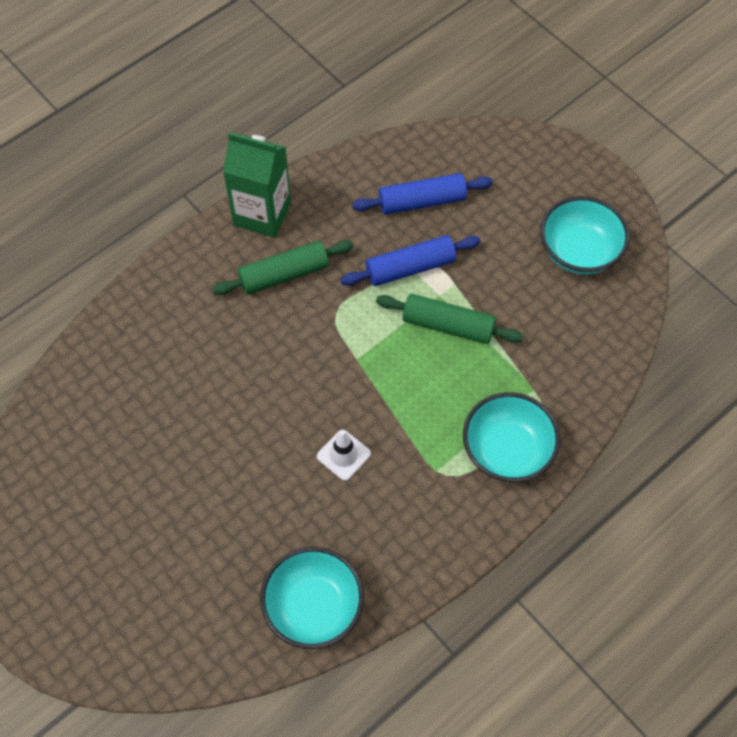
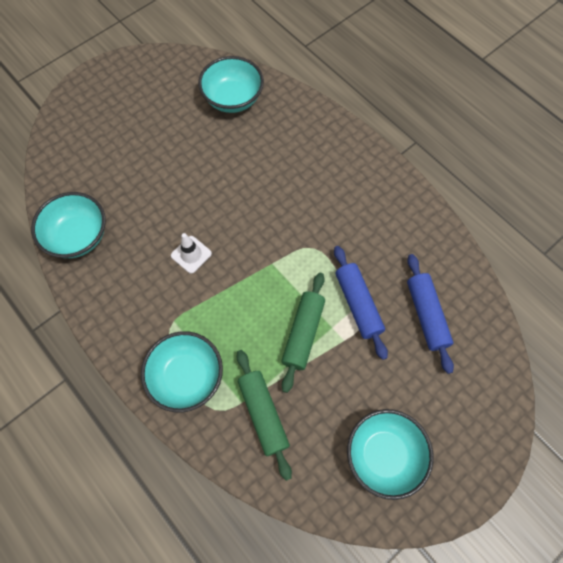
camera: 90 degrees right, 5 degrees up
(91, 412) = (233, 99): none -> turquoise bowl
(262, 214) = (401, 194): green carton -> none
(284, 274) = (346, 210): green rolling pin -> green rolling pin (263, 414)

